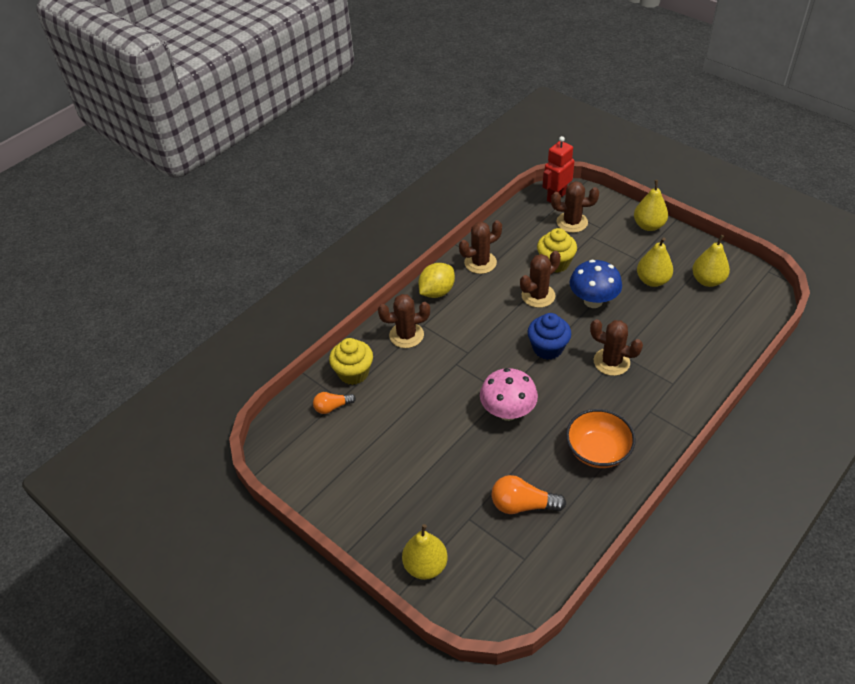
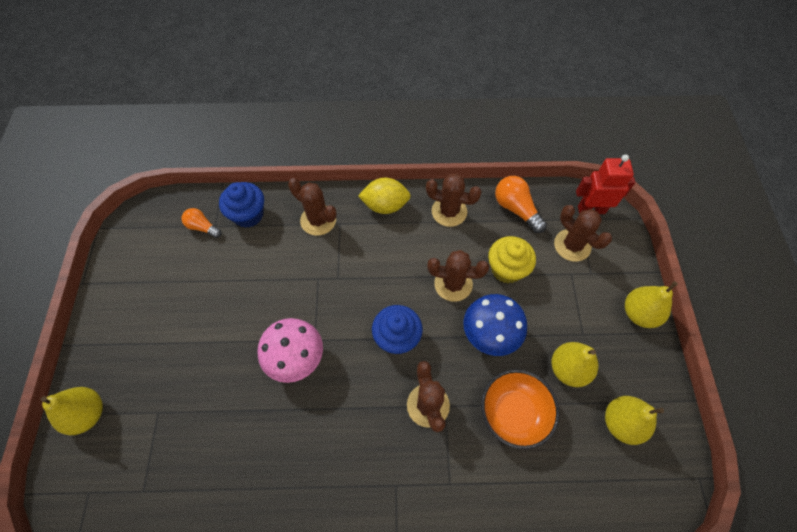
camera: 45 degrees right, 15 degrees up
(353, 373) = (248, 215): yellow cupcake -> blue cupcake
(522, 505) = (201, 447): orange light bulb -> orange light bulb (516, 209)
(597, 451) = (309, 469): orange bowl -> orange bowl (514, 413)

